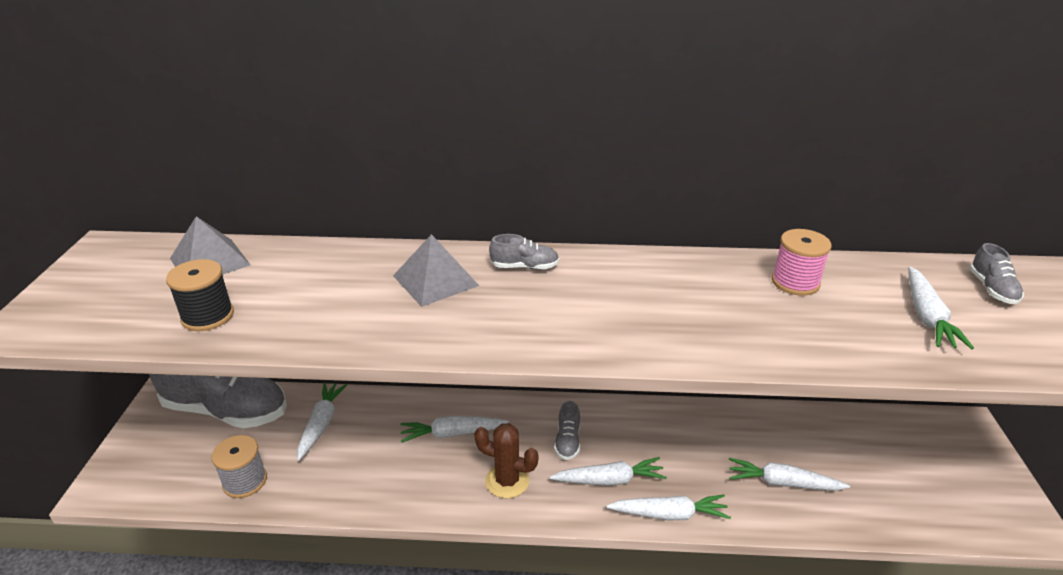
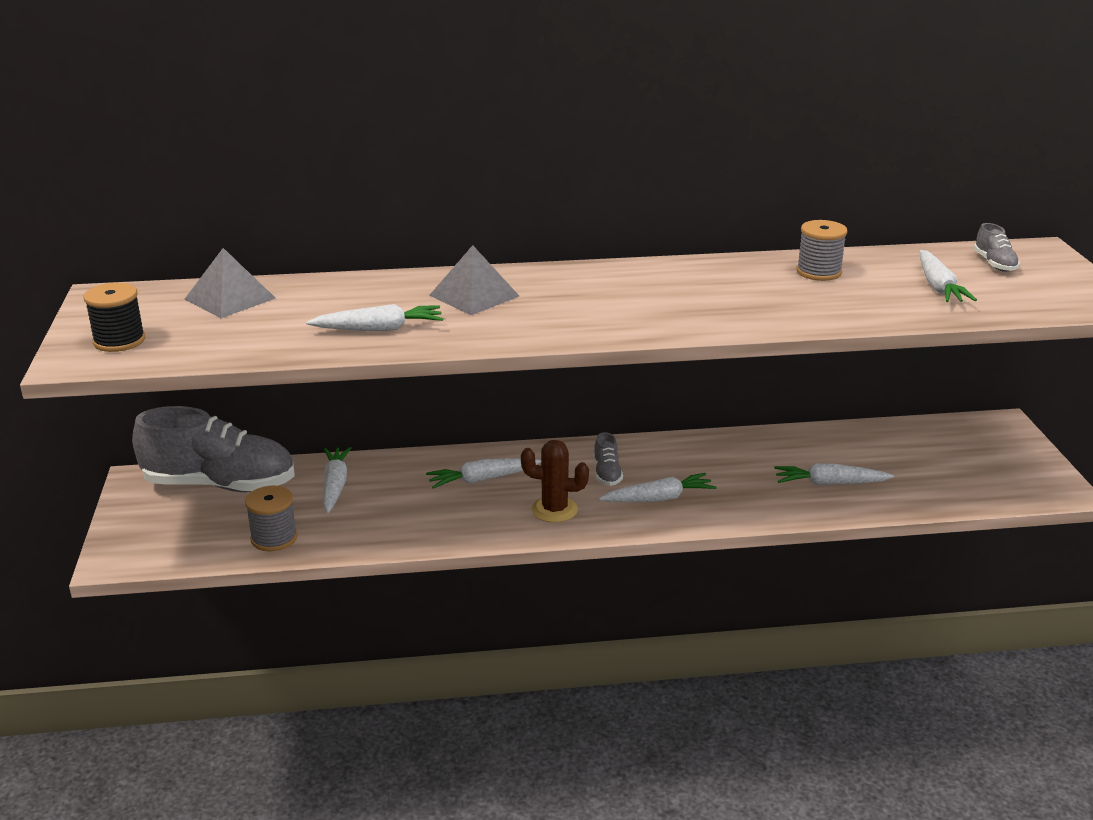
camera: 10 degrees left, 5 degrees down
(208, 316) = (261, 338): black spool -> black spool (119, 341)
(524, 267) = (557, 279): grey shoe -> none
(669, 514) = (724, 517): white carrot -> white carrot (379, 329)
(795, 282) = (818, 272): pink spool -> grey spool

